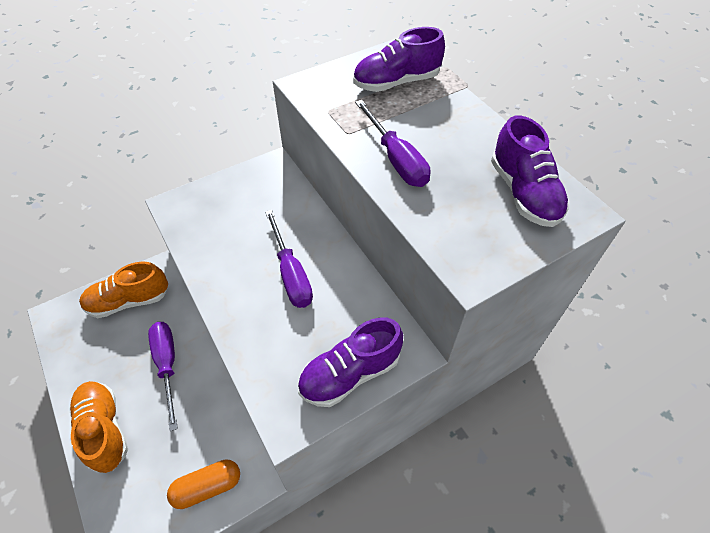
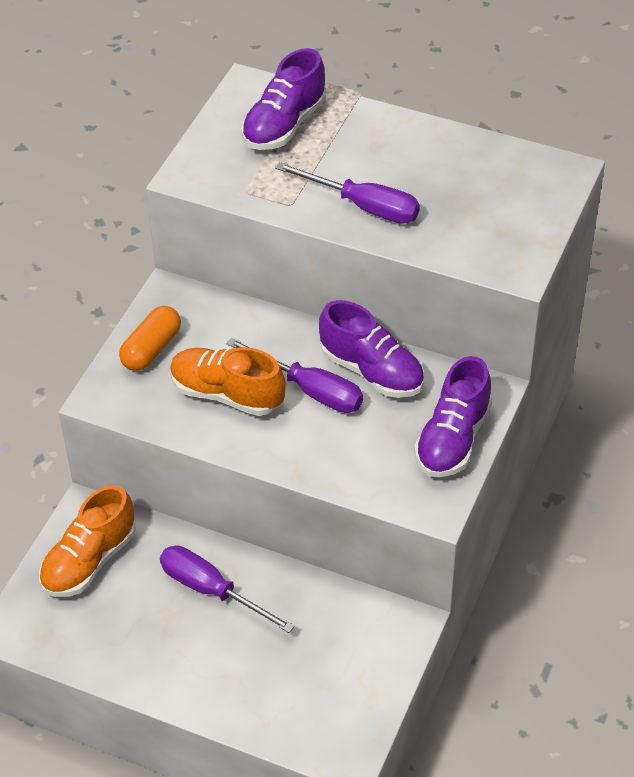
camera: 35 degrees left, 5 degrees down
(104, 429) = (209, 684): orange shoe -> orange shoe (227, 394)
(207, 487) = (371, 657): orange capsule -> orange capsule (151, 349)
(523, 193) = (505, 179): purple shoe -> purple shoe (372, 371)

